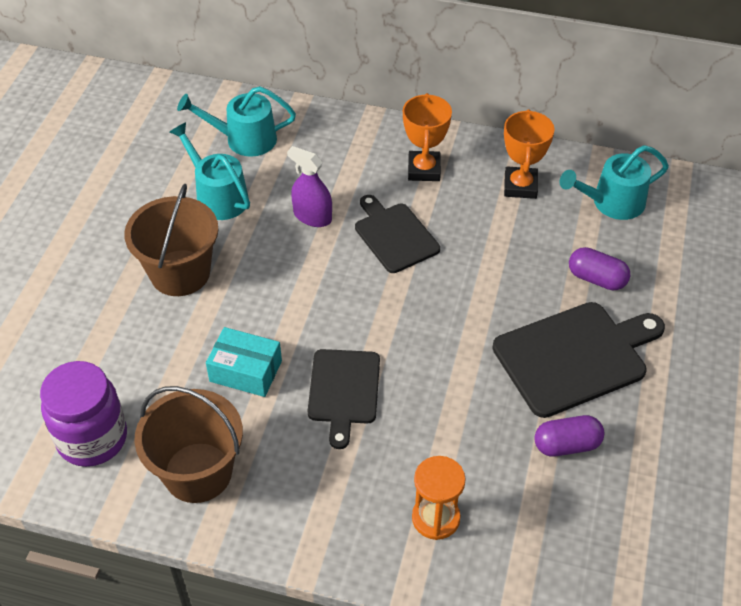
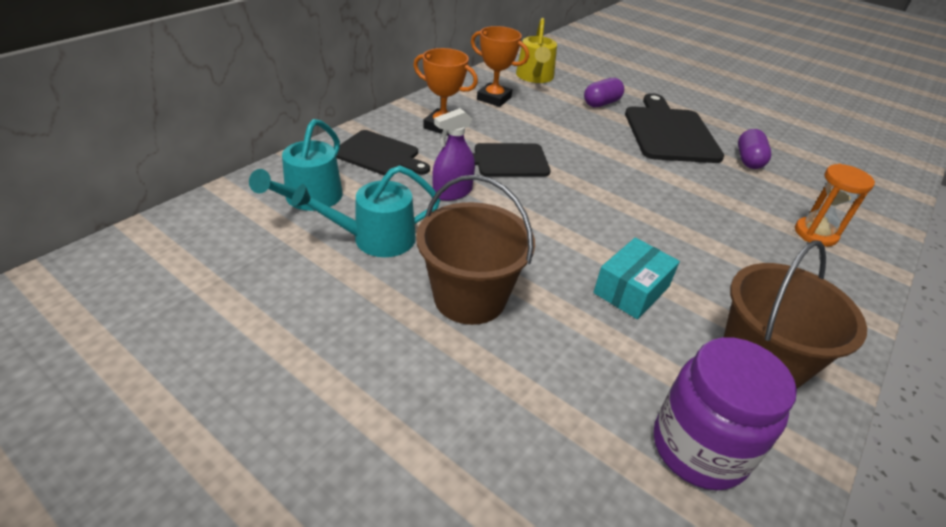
camera: 70 degrees left, 10 degrees down
(344, 390) = (673, 238): black cutting board -> black cutting board (379, 154)
(612, 202) = (535, 77): turquoise watering can -> yellow watering can

